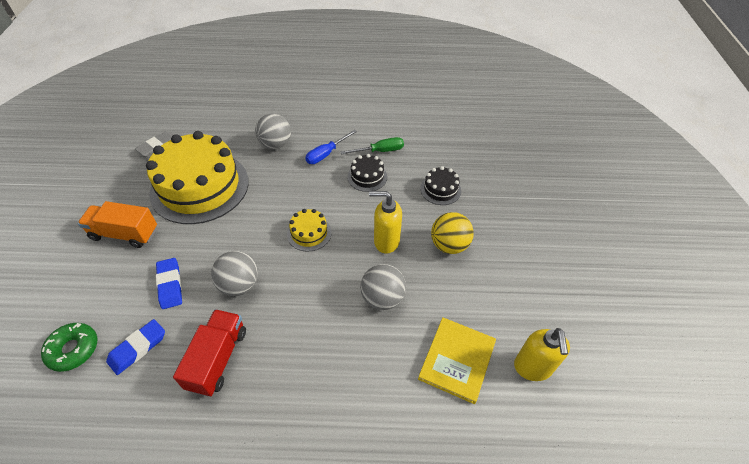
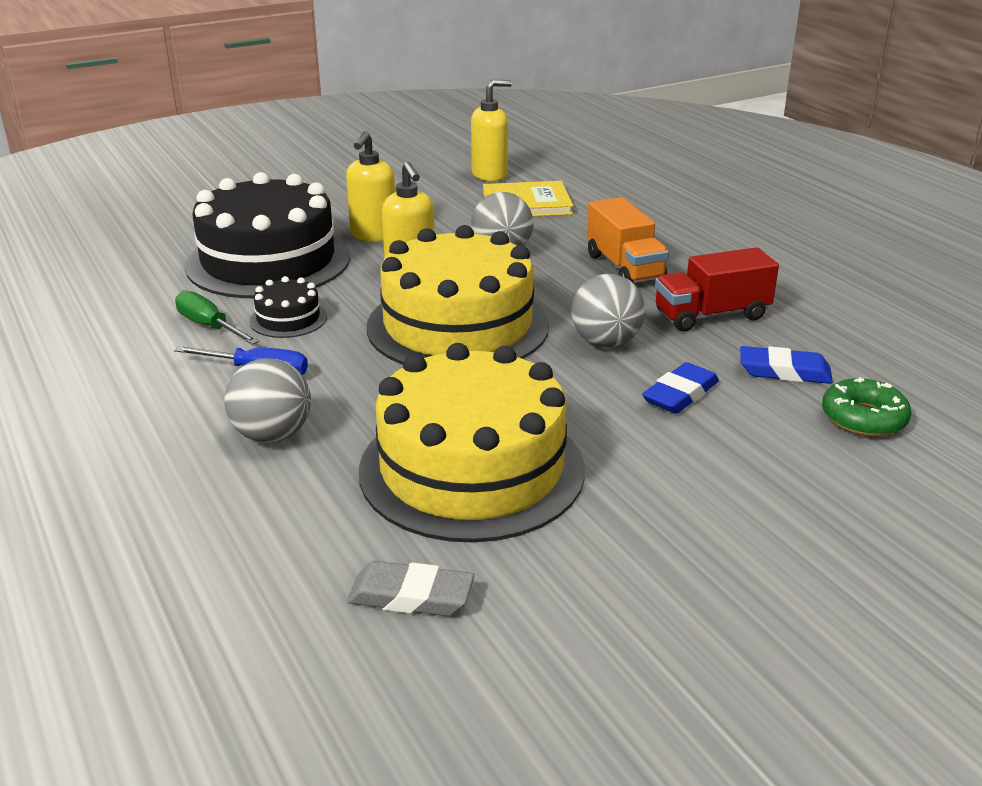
camera: 120 degrees left, 20 degrees down
(125, 234) = (665, 493): orange truck -> orange truck (624, 267)
(309, 233) = (458, 326): yellow cake -> yellow cake, size x2.34
(440, 189) = (268, 261): black cake -> black cake, size x2.34
(449, 245) = (373, 235): yellow ball -> yellow soap dispenser

